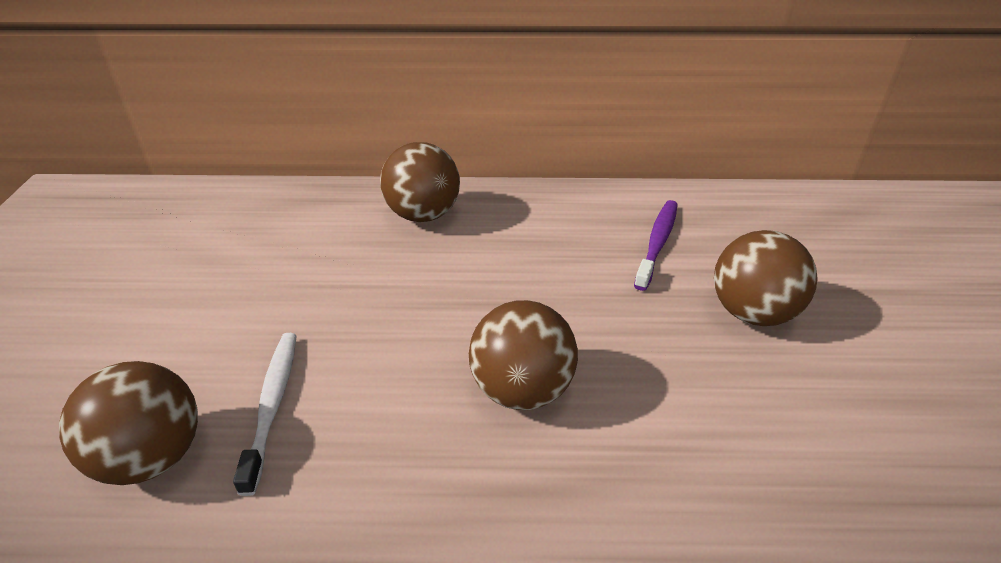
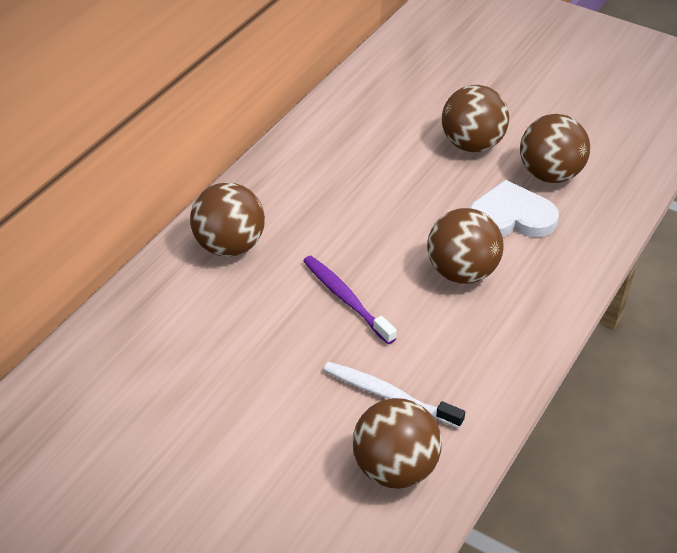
camera: 60 degrees left, 5 degrees up
(657, 243) = (373, 145): purple toothbrush -> purple toothbrush (346, 299)
(665, 398) = (510, 217): none -> white heart
(789, 407) = (549, 175): none -> brown ball

